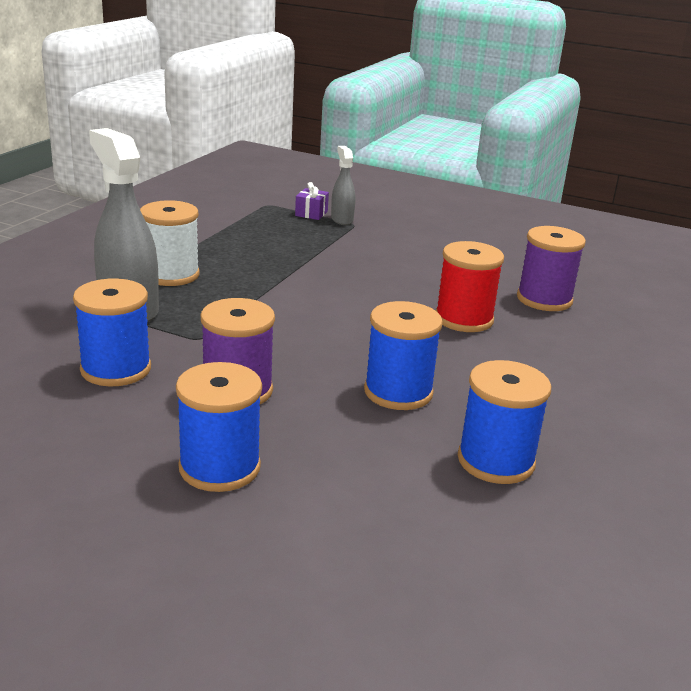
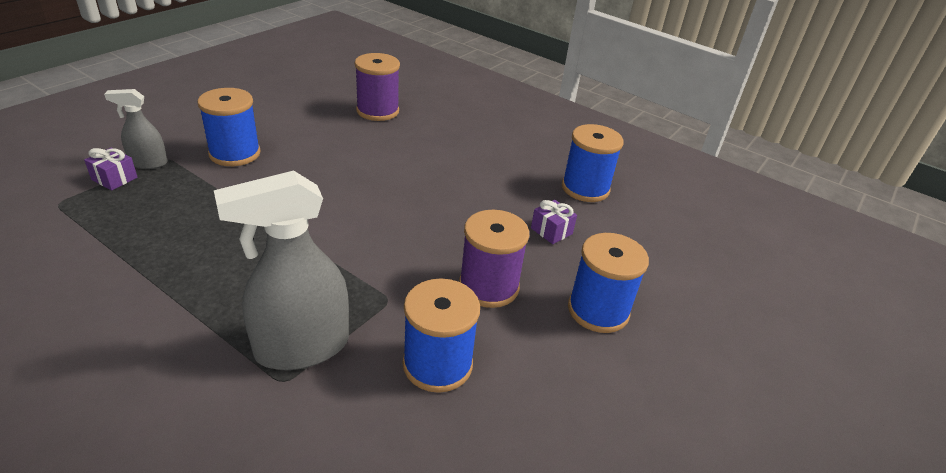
camera: 80 degrees left, 10 degrees up
(171, 275) = (225, 305): white spool -> none
(367, 431) = (551, 231): none -> purple gift
(398, 392) = (501, 206): blue spool -> blue spool (235, 153)
(464, 319) = (397, 151): red spool -> none

